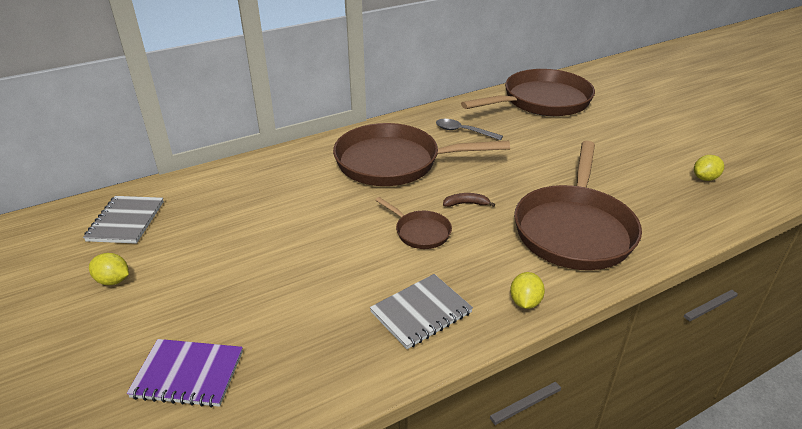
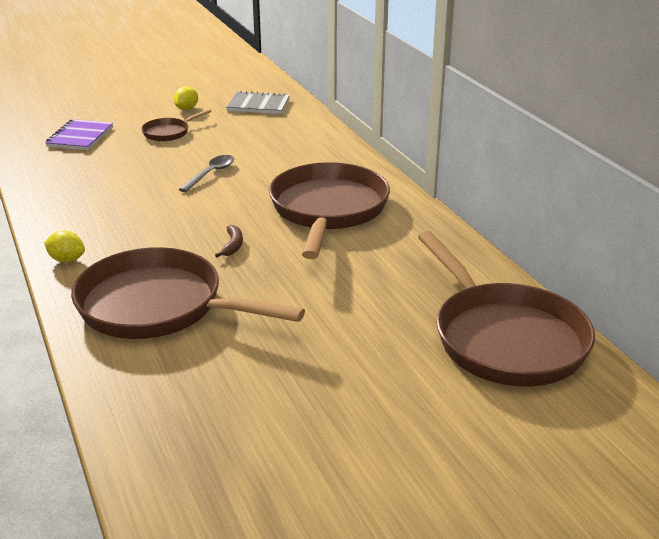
camera: 95 degrees right, 5 degrees down
(420, 232) = (194, 217): brown pan -> brown pan (169, 132)
(421, 312) = (85, 212): grey notebook -> none
(463, 131) = (400, 258): grey spoon -> grey spoon (211, 174)
(705, 178) = (232, 455): yellow lemon -> none

